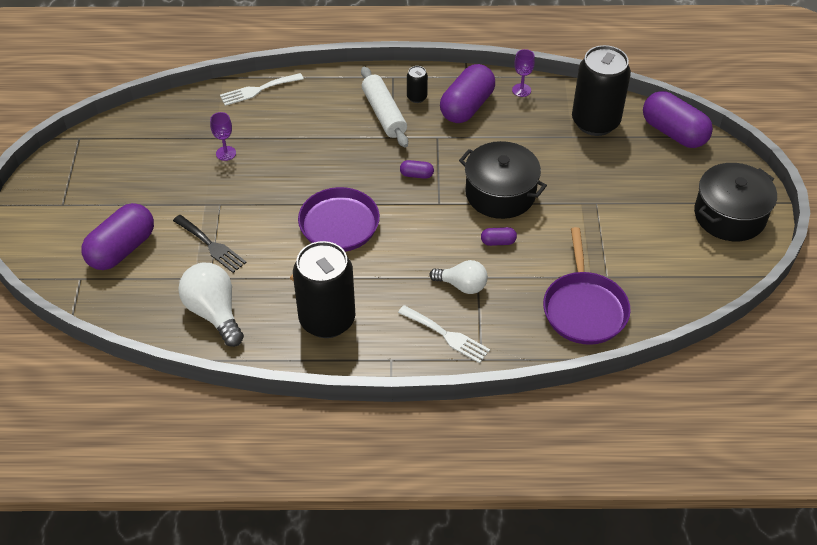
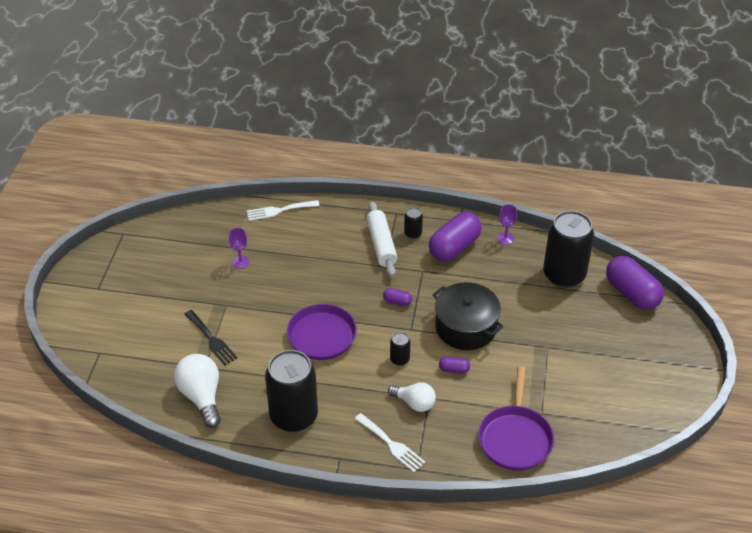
camera: 10 degrees right, 5 degrees down
(121, 249) = (138, 332): purple capsule -> none
(434, 239) = (399, 359): none -> black can
(729, 215) = (664, 374): black pot -> none

